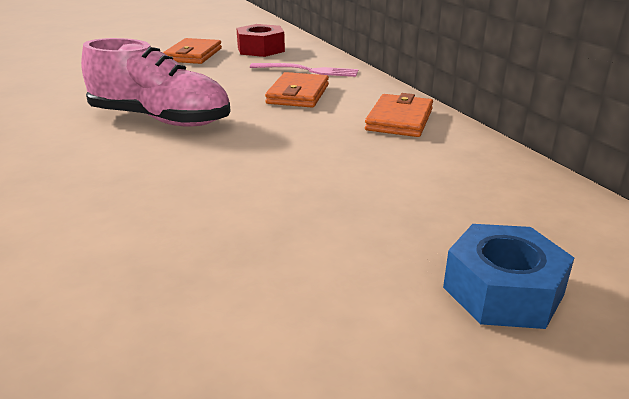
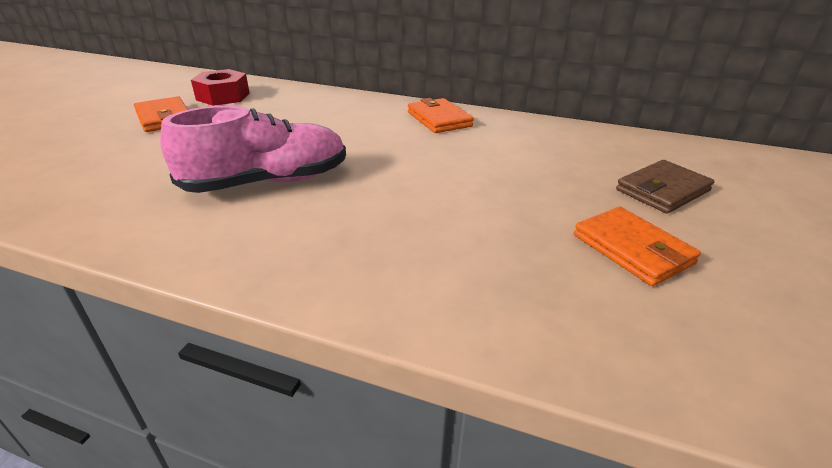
camera: 45 degrees left, 5 degrees up
(298, 94) = (336, 123): orange wallet -> orange wallet (632, 249)
(309, 71) = (304, 103): pink fork -> none
(502, 291) = (662, 190): blue nut -> brown wallet

